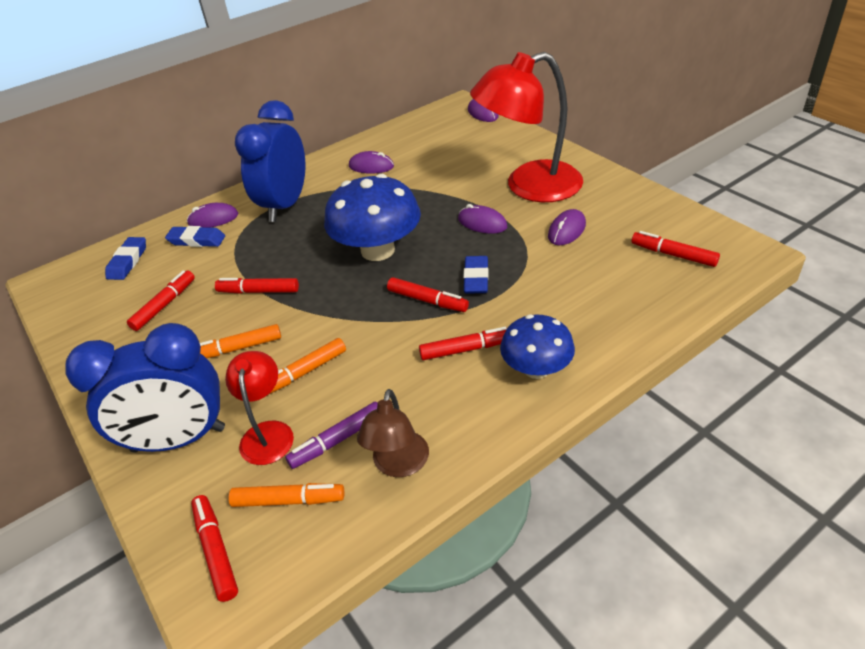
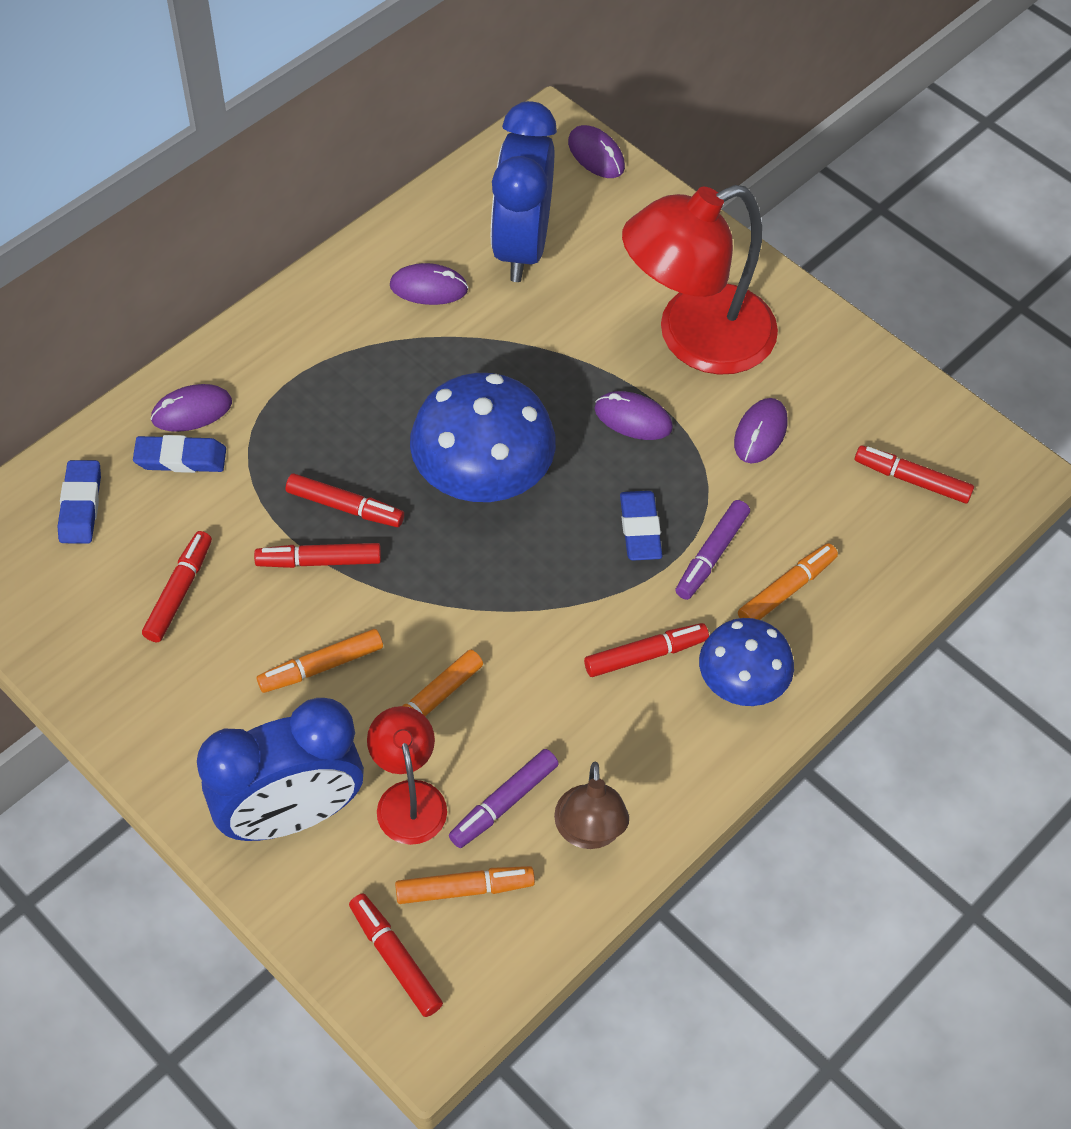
camera: 15 degrees left, 15 degrees up
(285, 205) = (306, 380): blue clock -> blue clock (521, 247)
(427, 300) = (577, 572): red marker -> red marker (345, 507)
(524, 293) = (711, 555): none -> purple marker
(577, 314) = (786, 590): none -> orange marker

